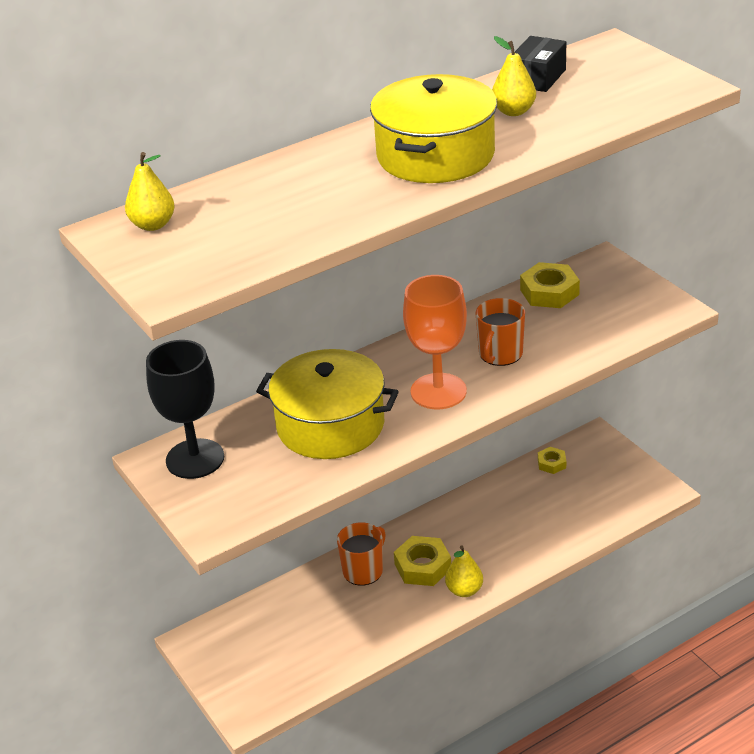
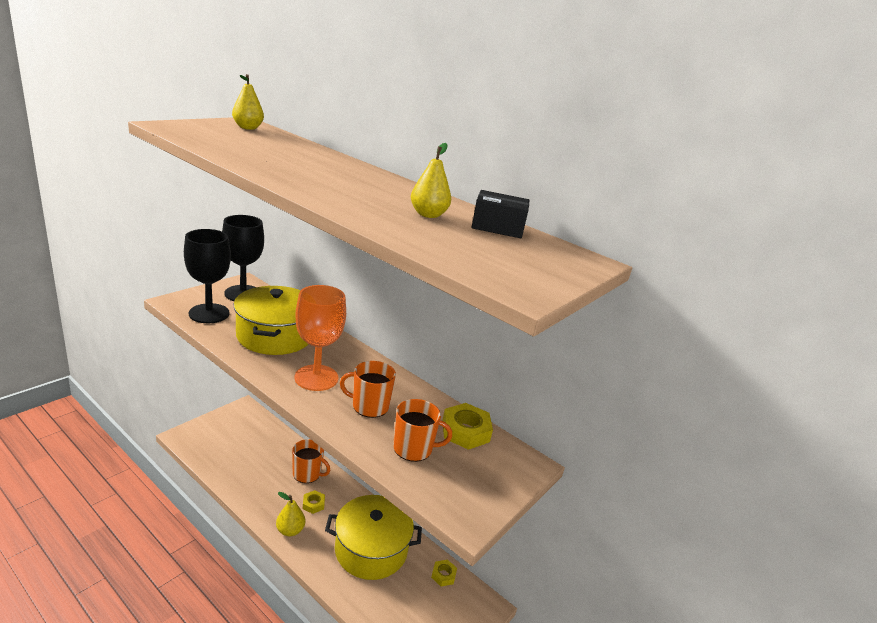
camera: 65 degrees right, 10 degrees down
(256, 490) = (209, 313): none -> black goblet
(423, 566) = (313, 504): yellow nut -> yellow nut, size x0.58
(435, 155) = (343, 187): yellow pot -> yellow pot (371, 549)
(576, 330) = (414, 448): none -> orange mug

